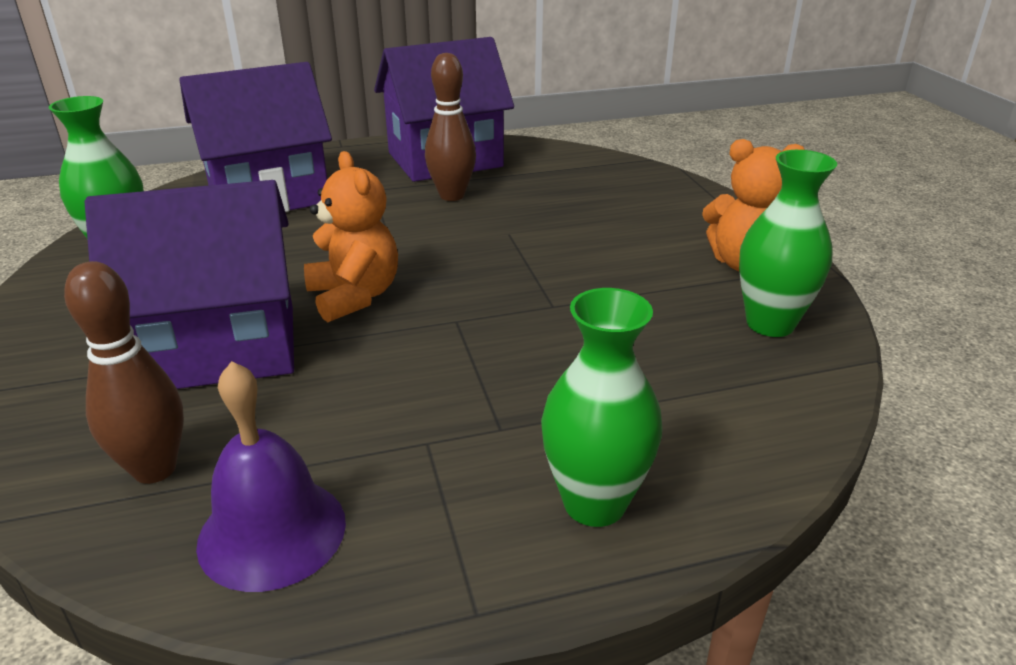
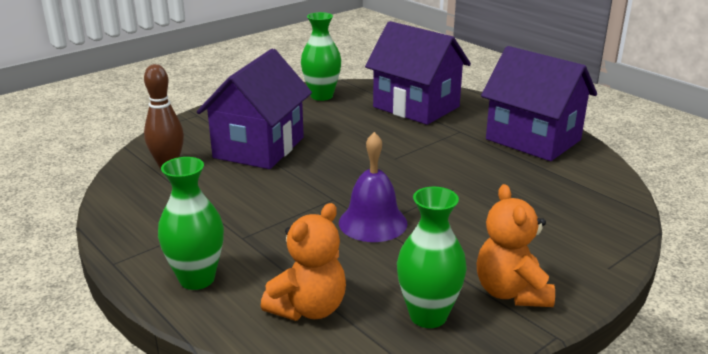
camera: 65 degrees right, 5 degrees down
(221, 348) = (259, 147): purple house -> purple house turned 60 degrees clockwise
(272, 532) = (142, 202): purple bell -> purple bell (373, 222)
(354, 296) = (331, 163): orange teddy bear -> orange teddy bear (309, 308)
(452, 196) = (482, 156): brown bowling pin -> none

